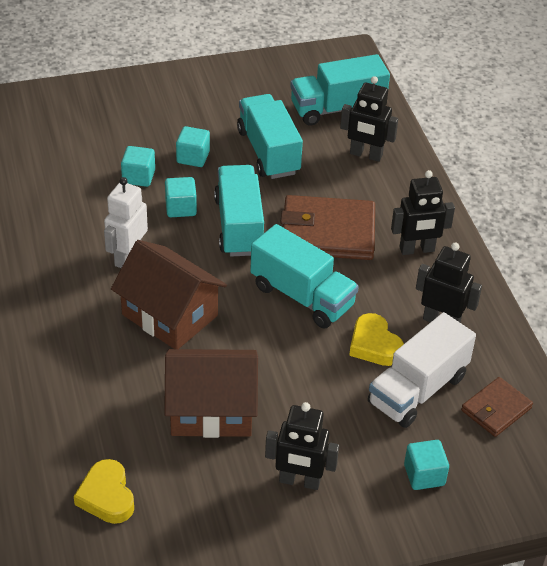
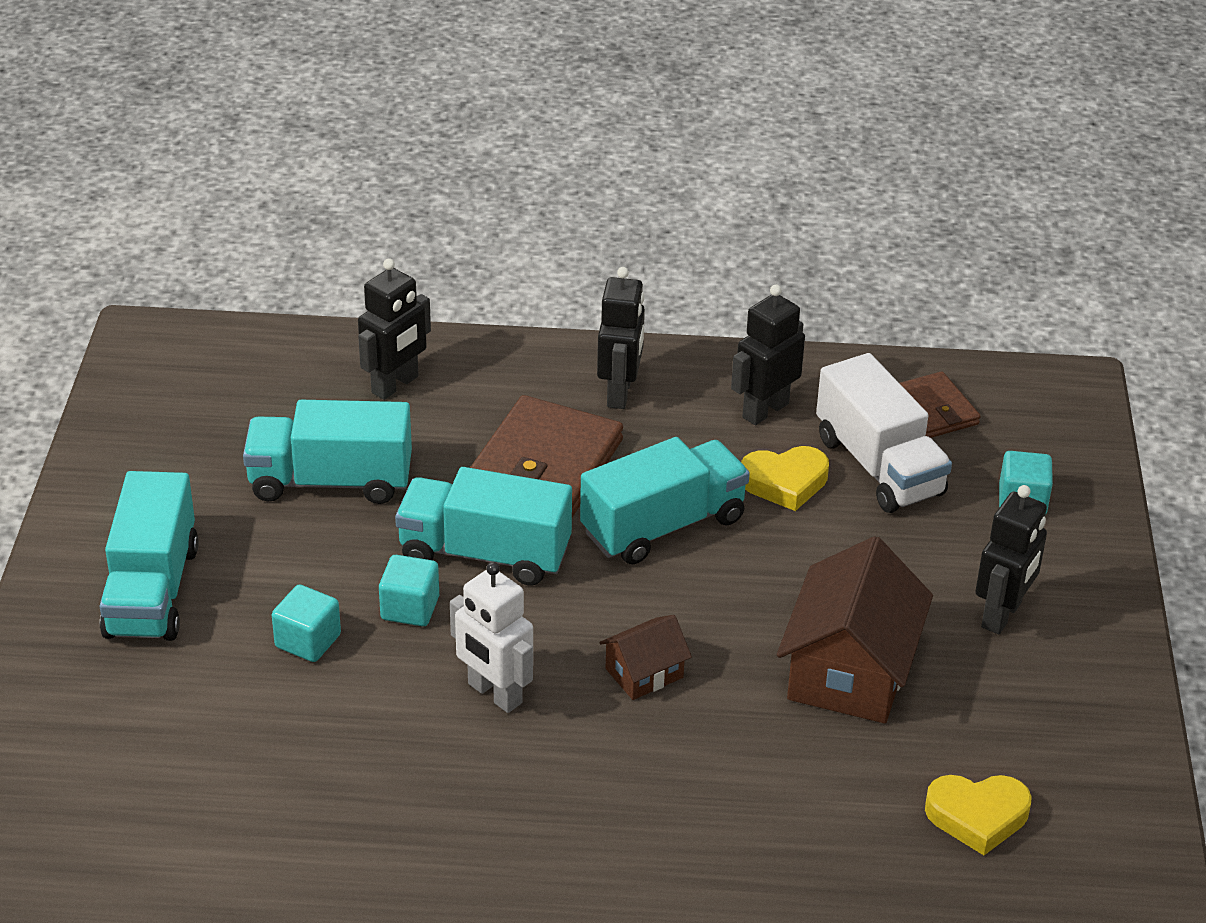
camera: 70 degrees left, 5 degrees down
(170, 315) = (644, 673): brown house -> brown house, size x0.51
(193, 157) = (295, 567): turquoise cube -> none
(337, 108) = (271, 384): turquoise truck -> turquoise truck (152, 591)

